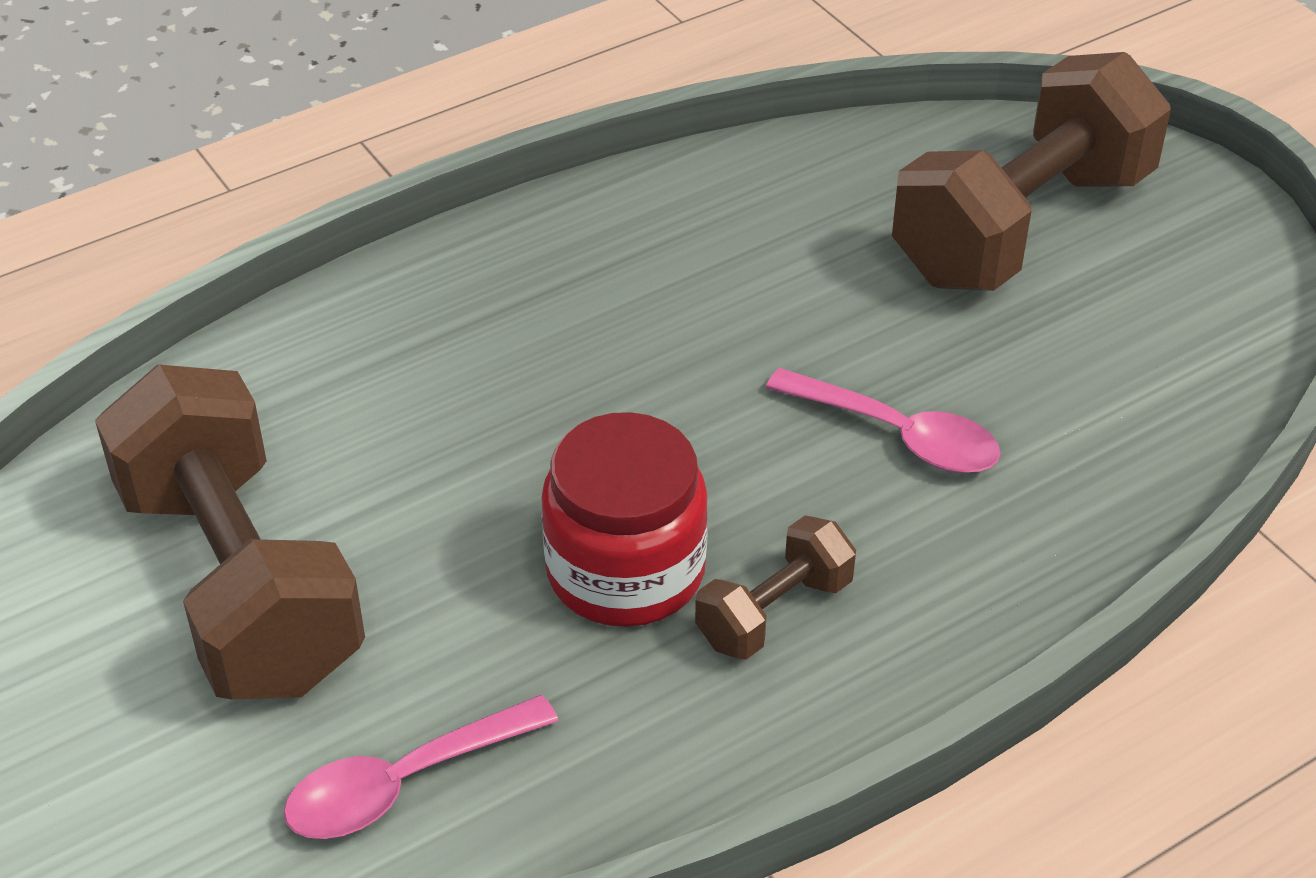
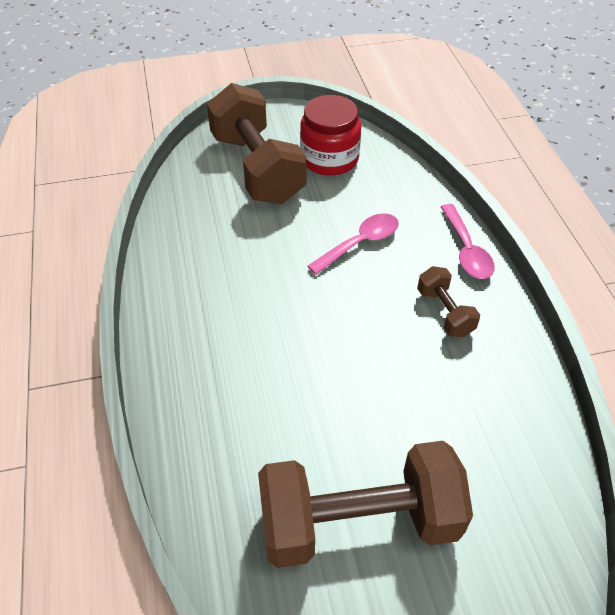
camera: 70 degrees left, 5 degrees up
(404, 782) = (508, 475): pink spoon -> pink spoon (466, 250)
(625, 571) = (405, 356): red jar -> red jar (329, 159)

